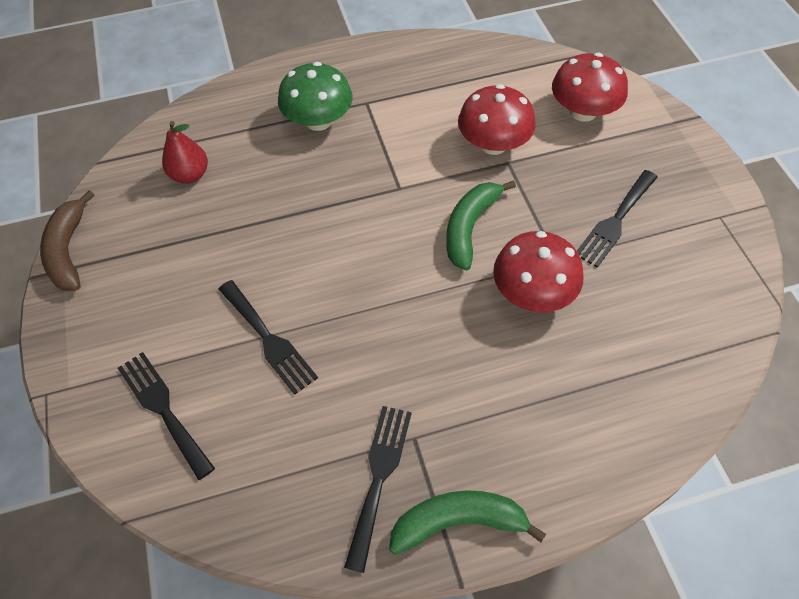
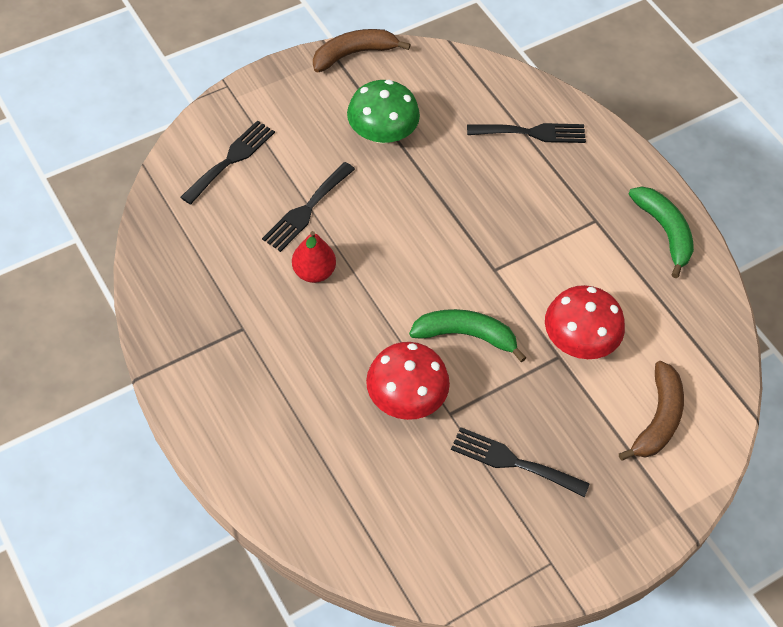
camera: 70 degrees right, 0 degrees up
(190, 175) = (457, 108): red pear -> red pear (314, 272)
(318, 121) = (556, 187): green mushroom -> green mushroom (382, 133)
(379, 477) = (206, 311): black fork -> black fork (532, 133)
(458, 522) = (180, 371): green banana -> green banana (664, 232)
(583, 111) = (657, 419): red mushroom -> brown banana

